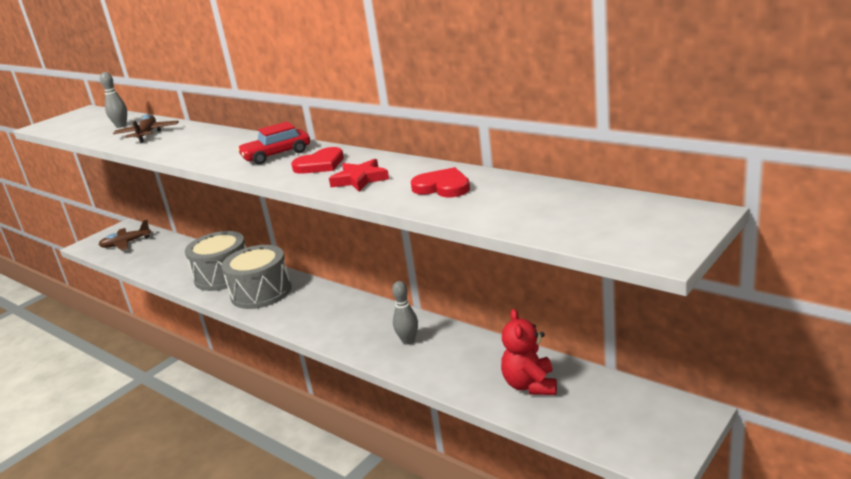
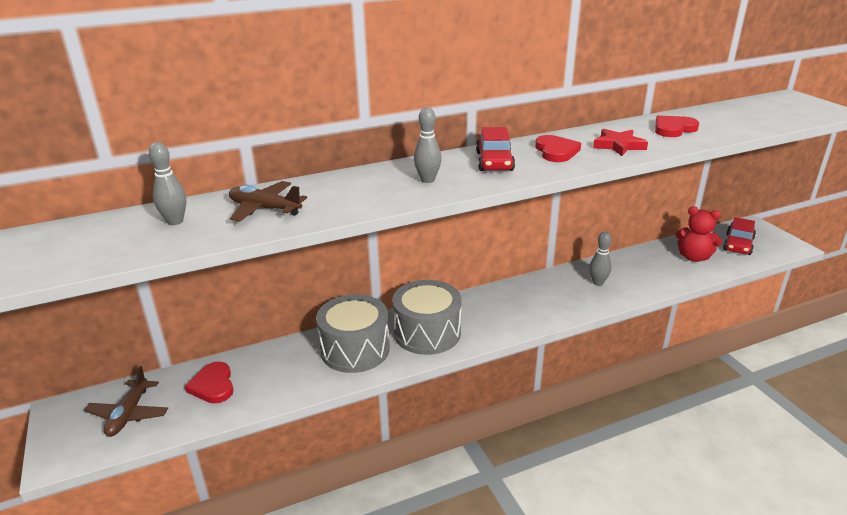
camera: 65 degrees left, 5 degrees up
(161, 251) = (213, 385): none -> red heart
(221, 150) = (427, 180): none -> grey bowling pin
(608, 411) = (738, 244): none -> red car

